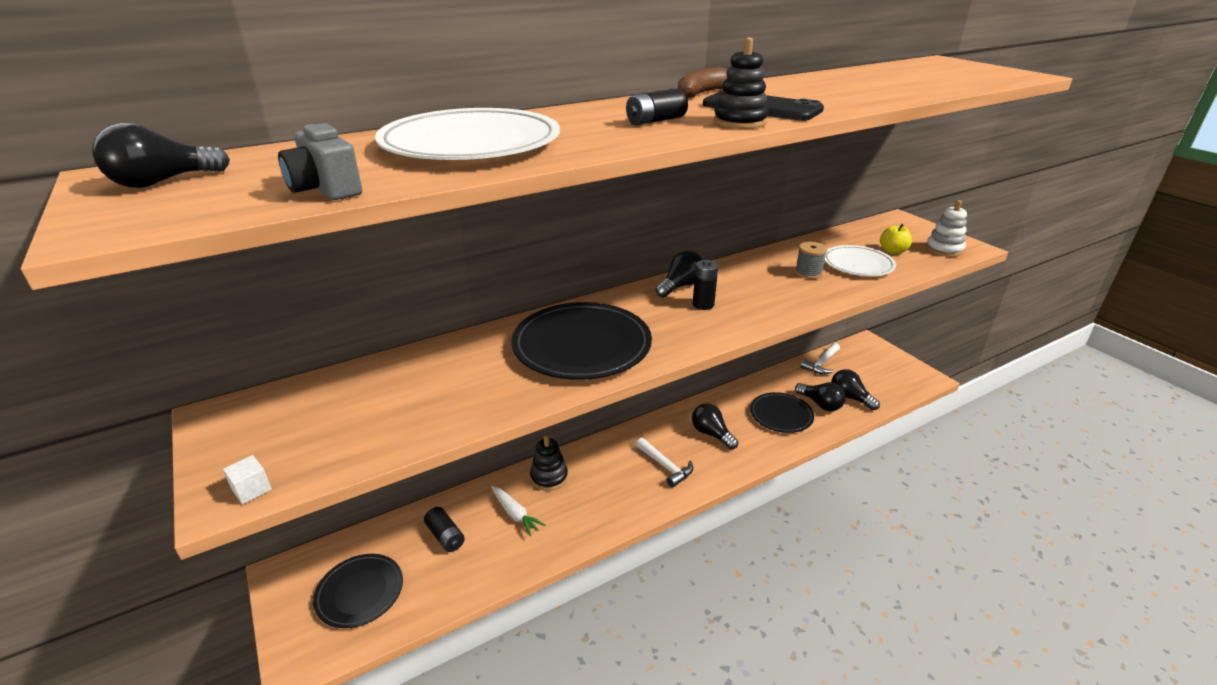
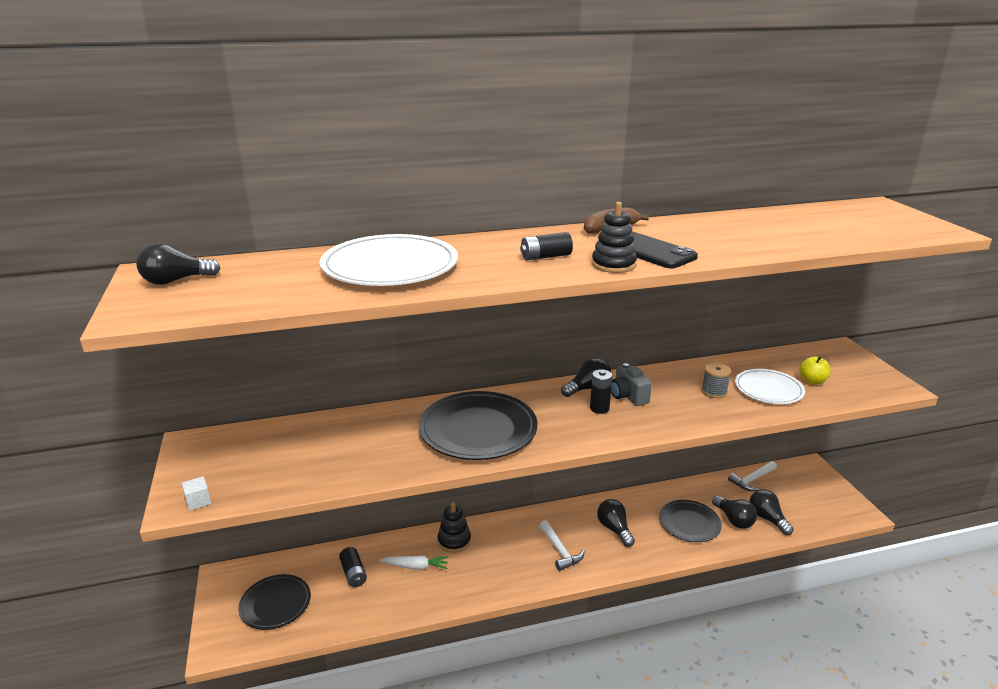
camera: 15 degrees right, 5 degrees down
(326, 189) = (271, 299): grey camera -> grey camera (628, 396)
(515, 514) = (415, 566): white carrot -> white carrot turned 60 degrees counterclockwise
(944, 249) = (868, 385): white stacking toy -> none

